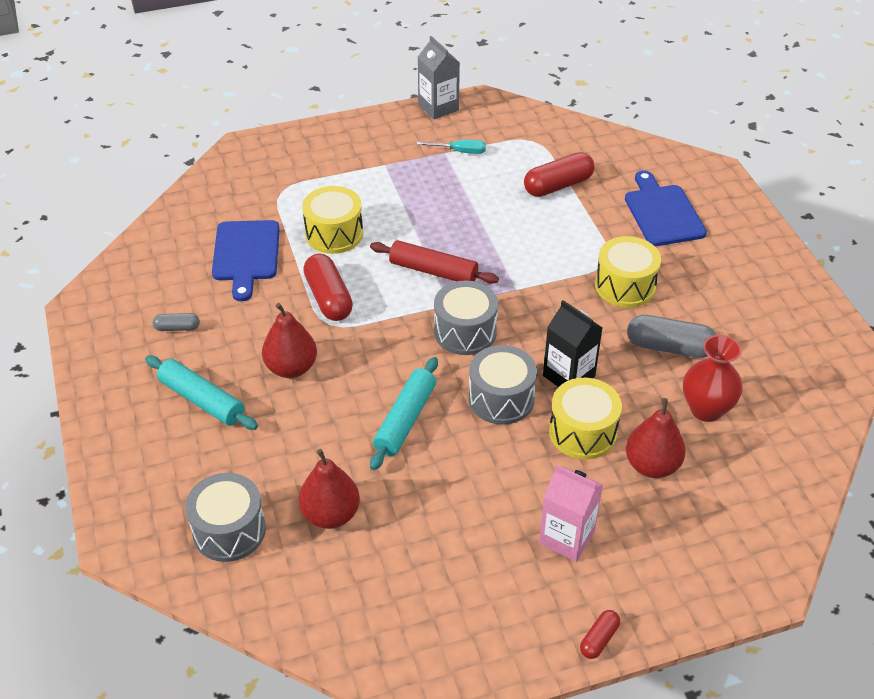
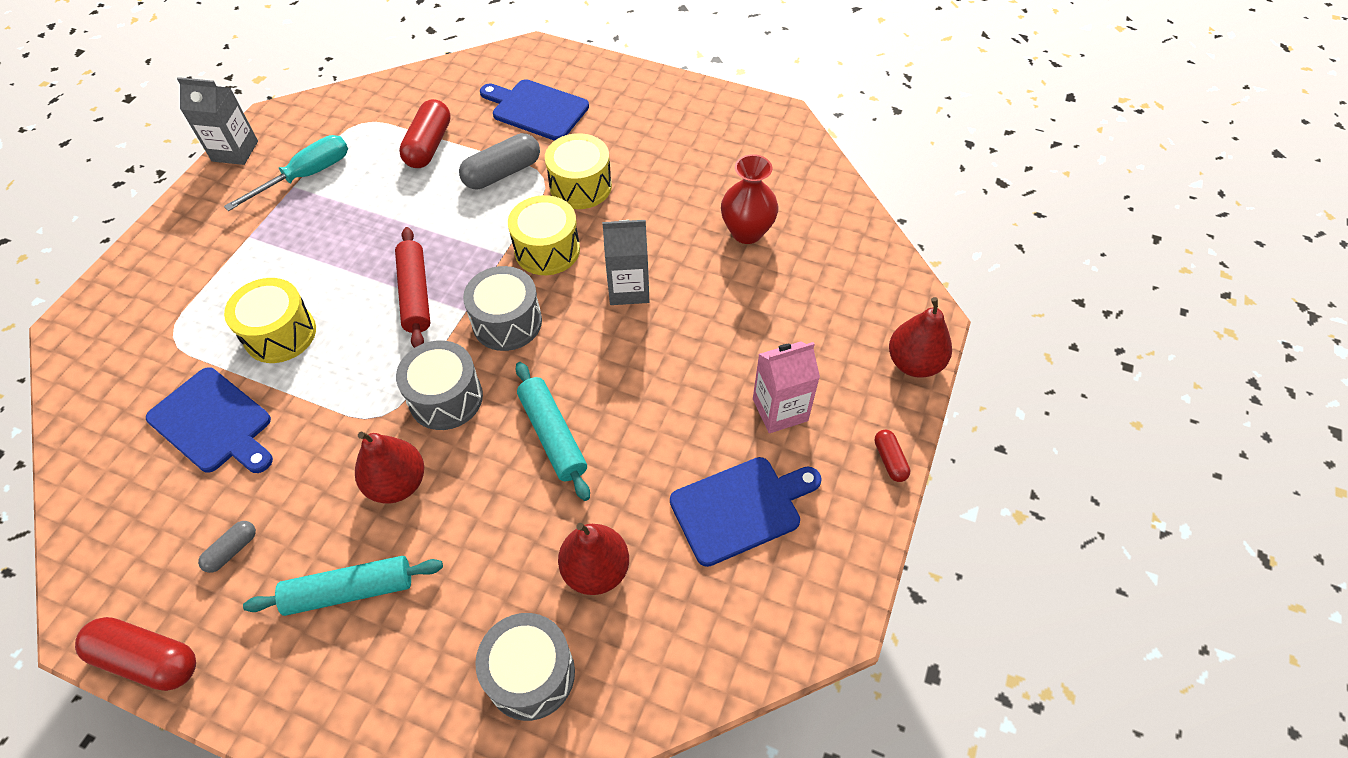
camera: 50 degrees left, 10 degrees up
(328, 298) = (350, 394): red capsule -> red capsule (147, 659)
(433, 271) = (415, 294): red rolling pin -> red rolling pin turned 75 degrees counterclockwise
(458, 567) = (740, 508): none -> blue cutting board
(460, 151) = (306, 176): turquoise screwdriver -> turquoise screwdriver, size x1.65
(501, 399) = (603, 350): grey drum -> grey drum (446, 398)
(569, 376) = (628, 289): black carton -> grey carton
(582, 432) = (691, 322): yellow drum -> yellow drum (547, 250)
(652, 465) = (765, 304): red pear -> red pear (914, 363)
(669, 347) = (668, 207): grey capsule -> grey capsule (502, 173)

